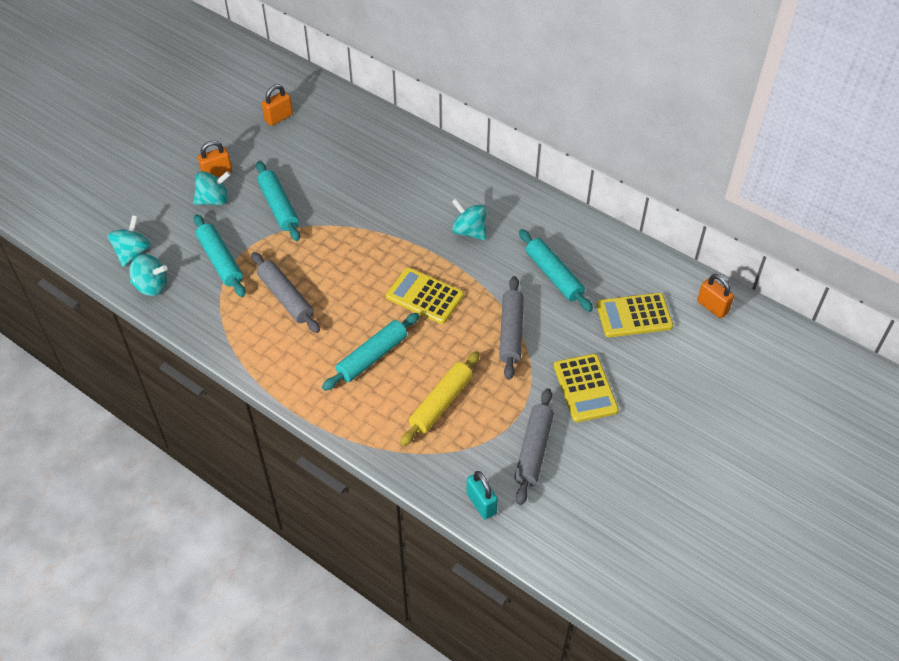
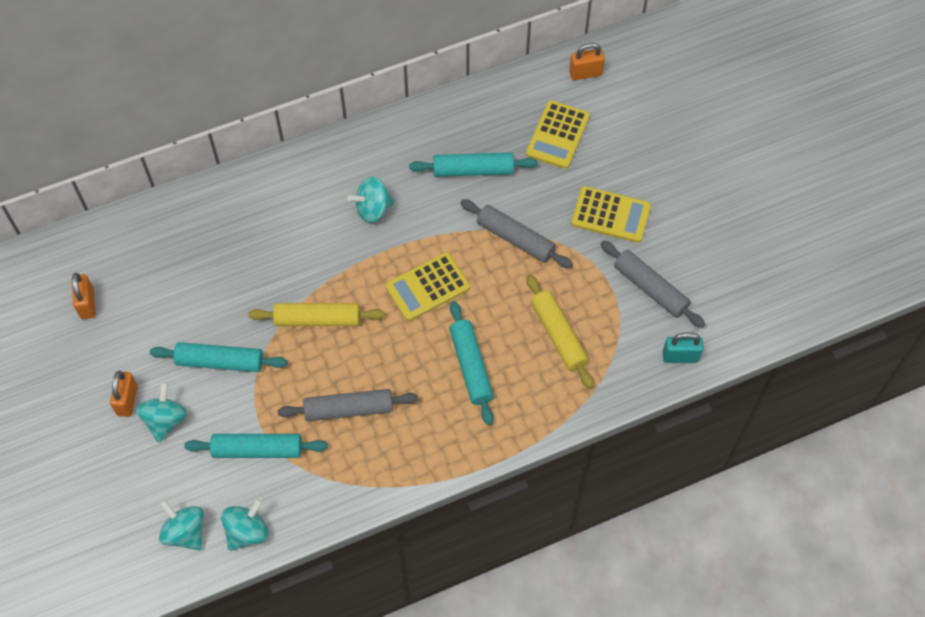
camera: 60 degrees left, 10 degrees up
(350, 244) = (317, 319): none -> yellow rolling pin

